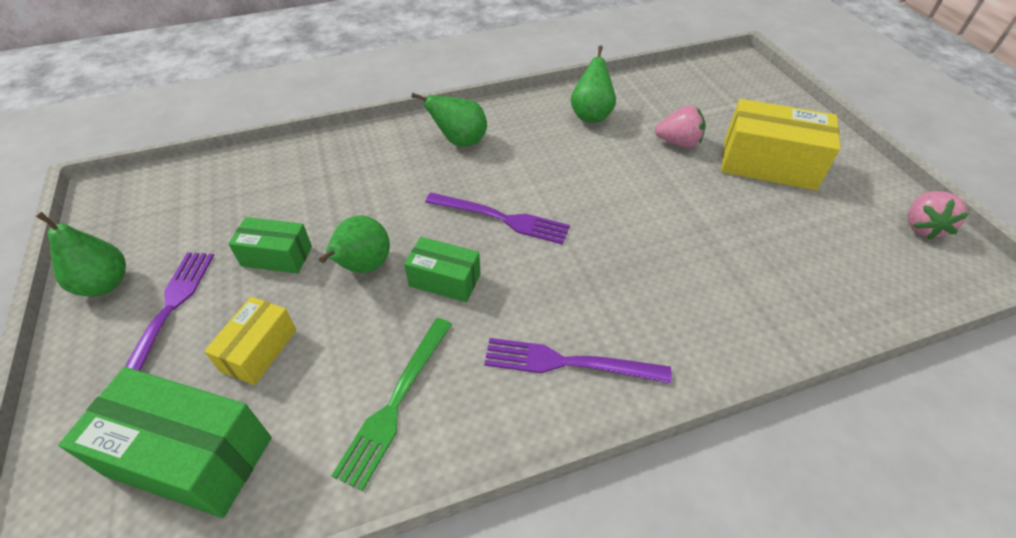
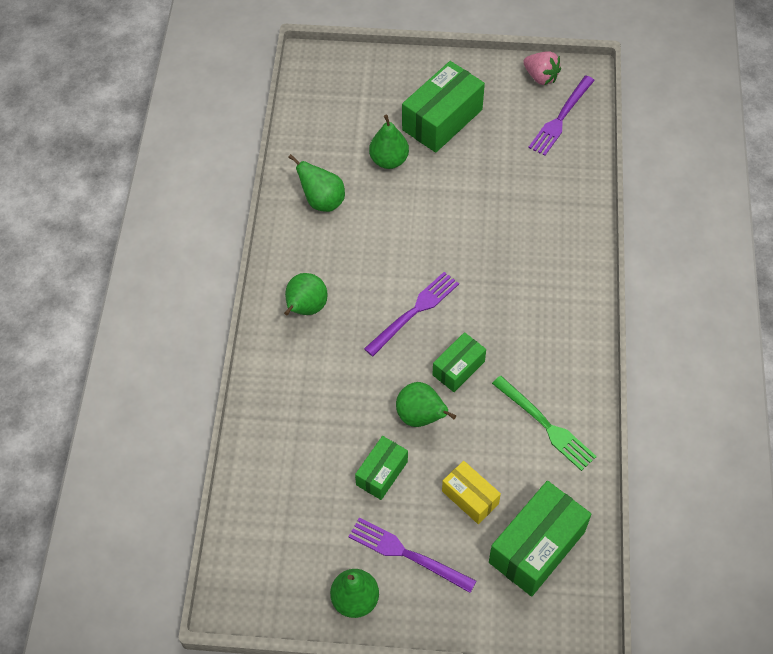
camera: 65 degrees left, 10 degrees up
(568, 362) = (557, 322): purple fork -> purple fork (560, 118)
(678, 142) = (389, 160): pink strawberry -> green pear
(768, 164) = (442, 119): yellow box -> green box

